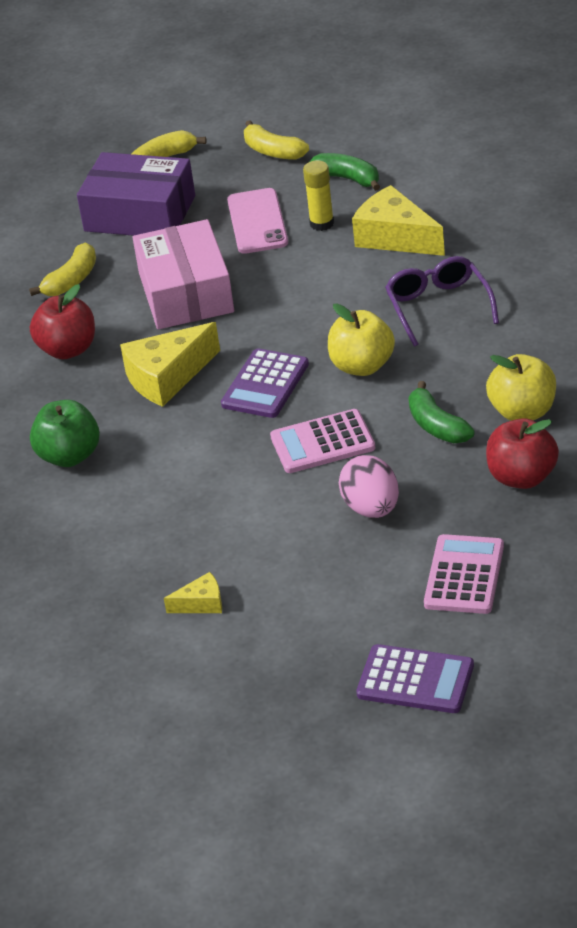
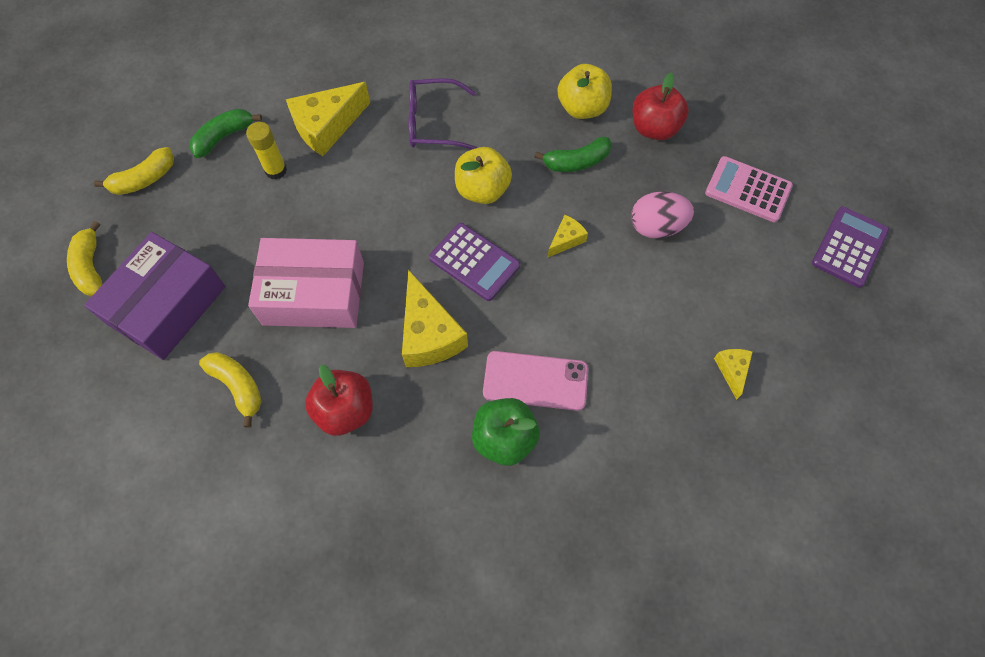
camera: 80 degrees left, 25 degrees up
(257, 222) = (242, 215): pink phone -> pink phone (535, 381)
(322, 443) = (566, 240): pink calculator -> yellow cheese

